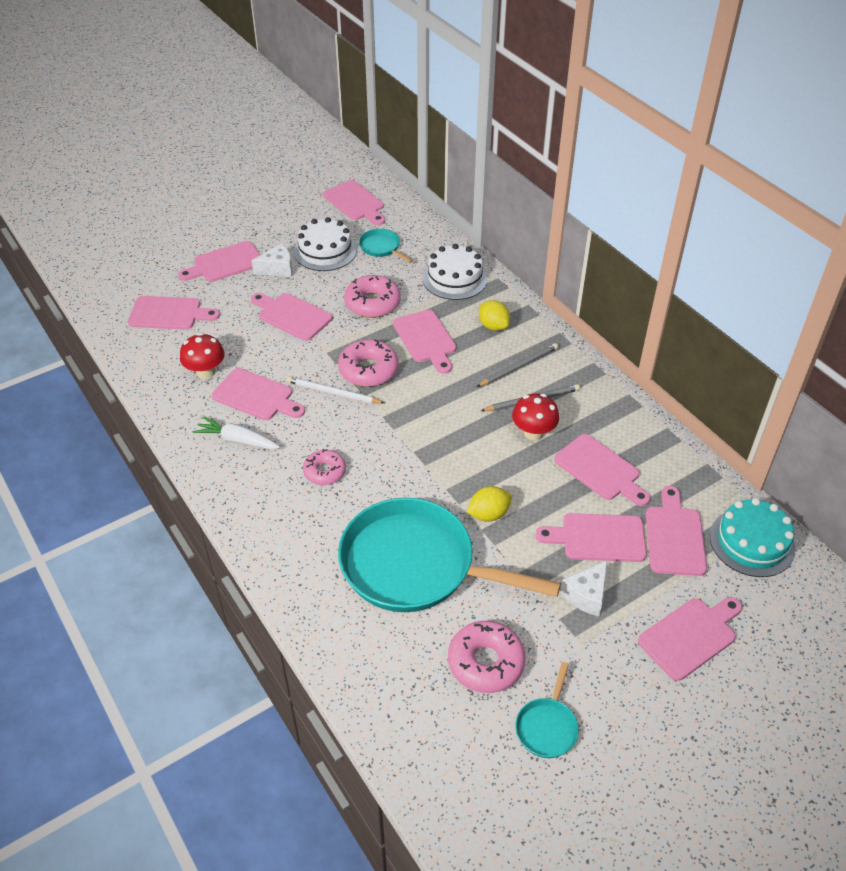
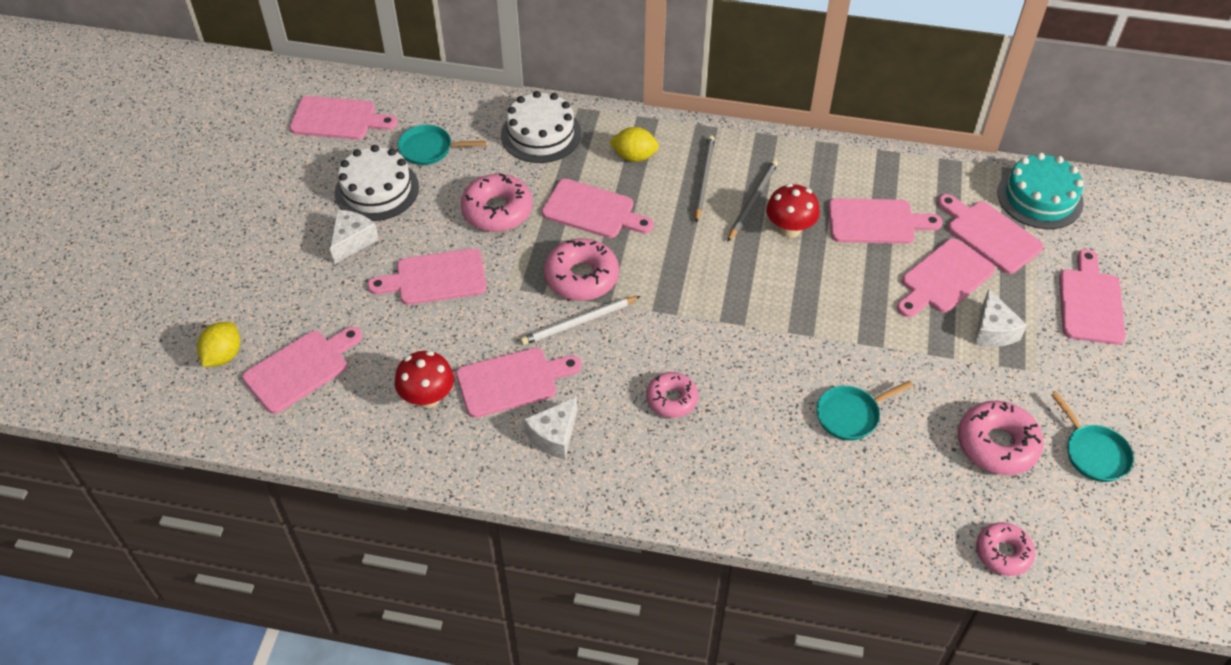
camera: 45 degrees left, 5 degrees up
(225, 263) = (286, 274): pink cutting board -> none
(237, 440) = (554, 436): white carrot -> white cheese
(394, 726) = (1003, 553): none -> pink donut
(416, 565) = (851, 415): turquoise pan -> turquoise pan, size x0.42
(488, 514) = (846, 326): yellow lemon -> yellow lemon (223, 355)

